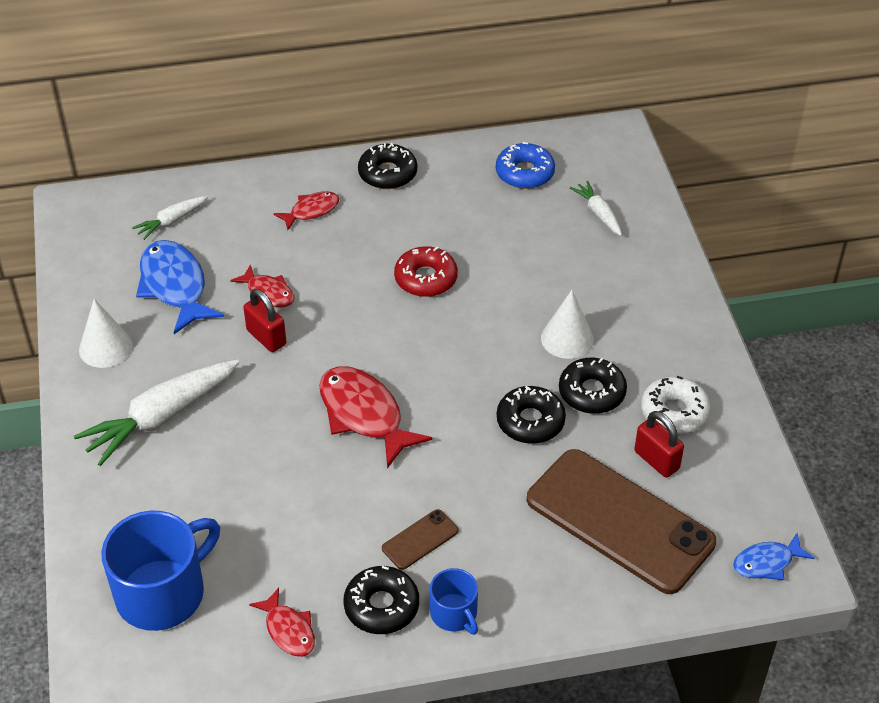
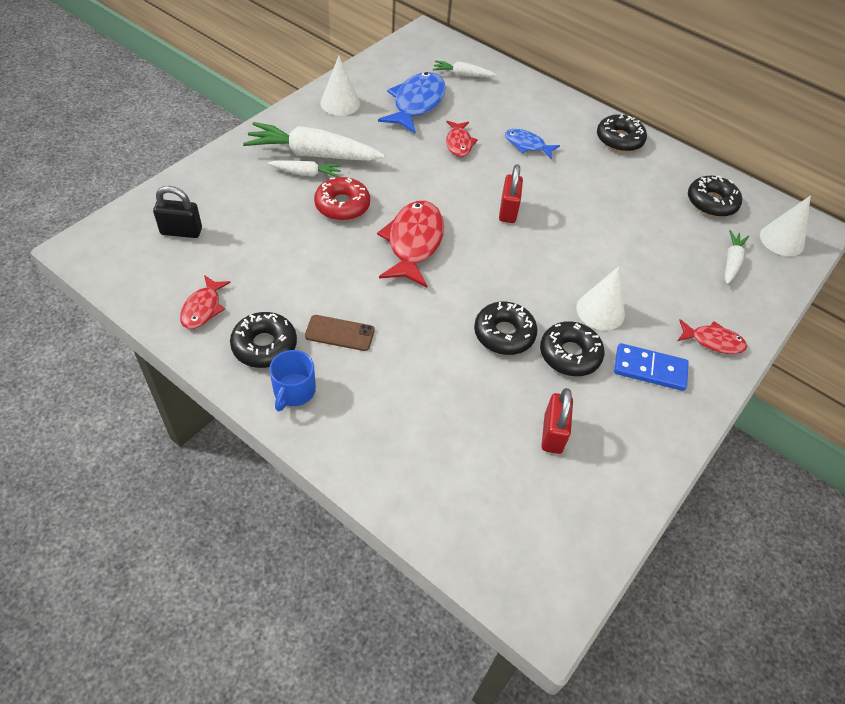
camera: 45 degrees right, 5 degrees up
(162, 592) = (181, 231): blue mug -> black padlock
(184, 440) = (306, 173): none -> white carrot
(266, 337) = (423, 162): red padlock -> red padlock (508, 211)
(311, 211) = (545, 124): red fish -> red fish (713, 341)
(426, 278) = (559, 207): red donut -> red donut (342, 205)
(524, 173) = (711, 202): blue donut -> black donut
(607, 163) = (782, 240): none -> white cone
(619, 521) = (471, 444): brown phone -> none
(652, 351) = (649, 369): none -> blue domino
(674, 412) = (610, 417): white donut -> none
(767, 563) = (533, 578): blue fish -> blue fish (527, 145)

